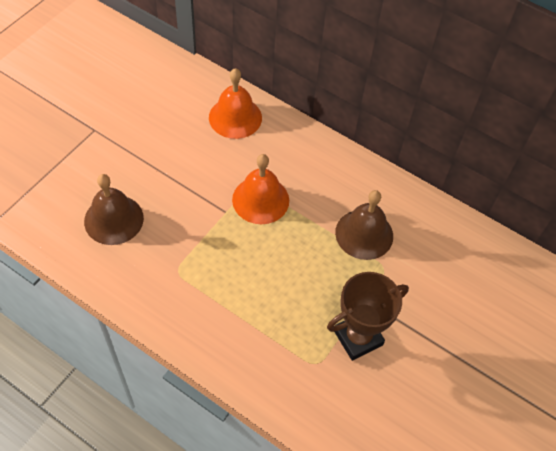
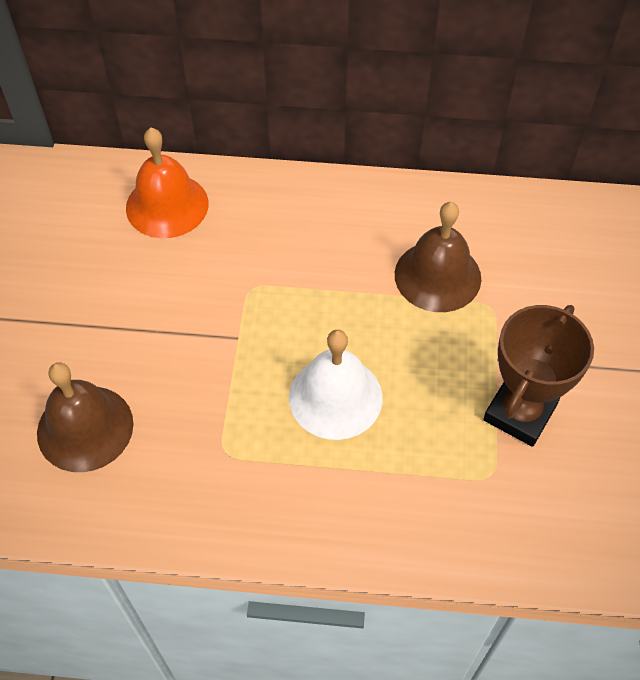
camera: 25 degrees left, 0 degrees up
(257, 273) = (335, 397): none -> white bell
(260, 200) = (274, 298): orange bell -> none

